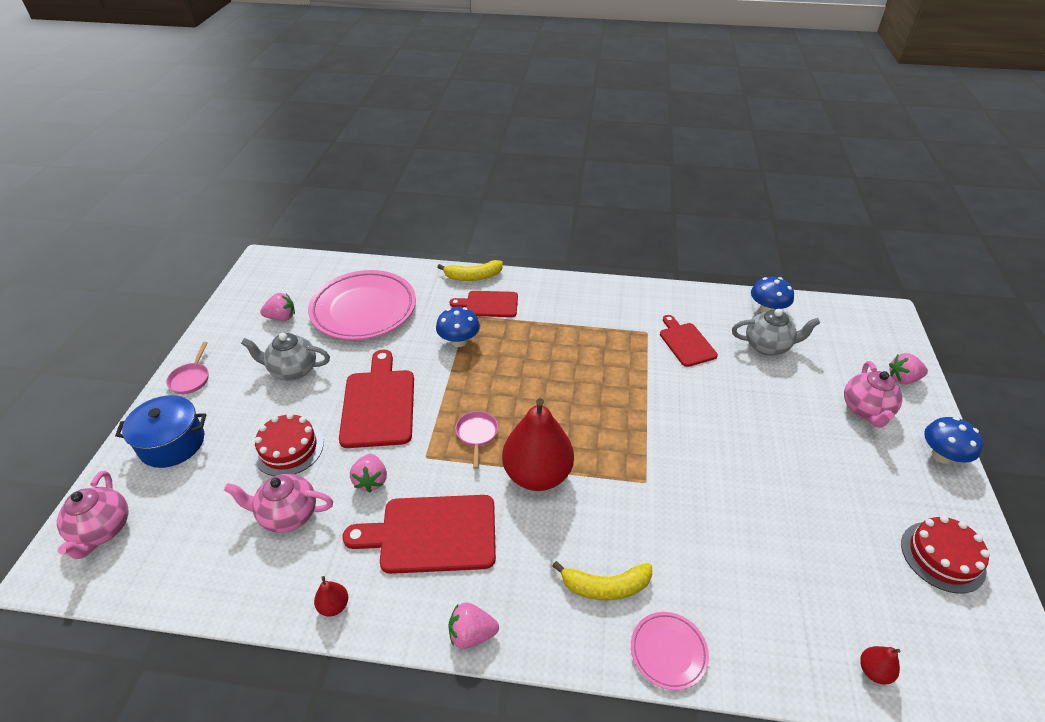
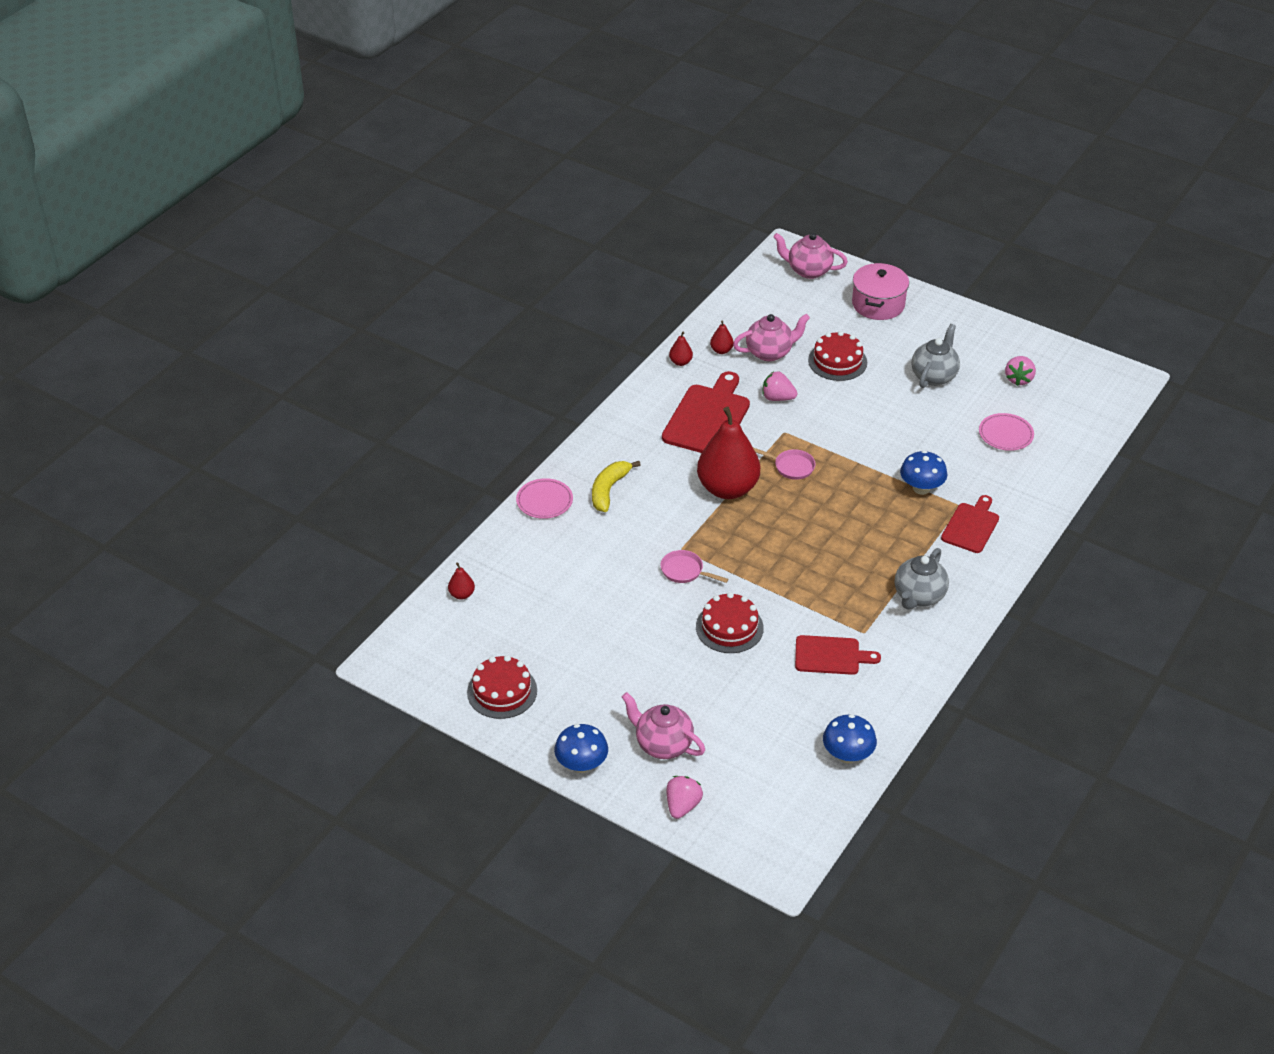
camera: 115 degrees right, 0 degrees up
(172, 443) = (878, 304): blue pot -> pink pot
(191, 379) = (953, 318): pink pan -> pink pan (684, 571)
(288, 515) = (770, 352): pink teapot -> pink teapot turned 45 degrees clockwise
(296, 567) = (721, 350): none -> red pear
(364, 309) = (1005, 435): pink plate -> pink plate, size x0.47
(378, 404) = (861, 418): red cutting board -> none
(472, 634) = (619, 417): pink strawberry -> none
(473, 277) = (1028, 528): yellow banana -> none
(710, 411) = (729, 627): none -> red cake
(767, 346) = (789, 720): grey teapot -> grey teapot (918, 596)

